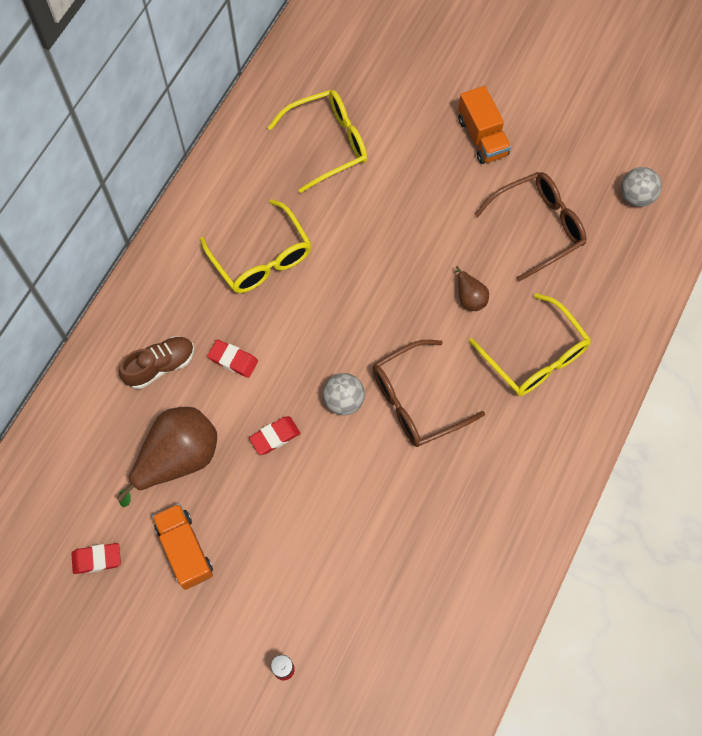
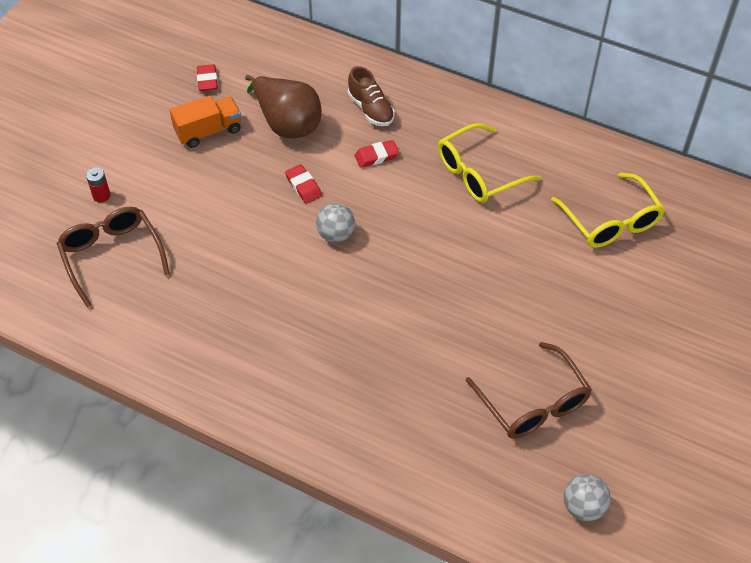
camera: 90 degrees right, 15 degrees down
(233, 360) = (376, 156): red eraser -> red eraser turned 45 degrees clockwise
(416, 401) = (334, 290): brown glasses -> brown glasses (112, 256)
(469, 297) = (446, 337): brown pear -> none
(482, 137) = (640, 355): orange truck -> none
(535, 356) = (380, 392): yellow glasses -> none

